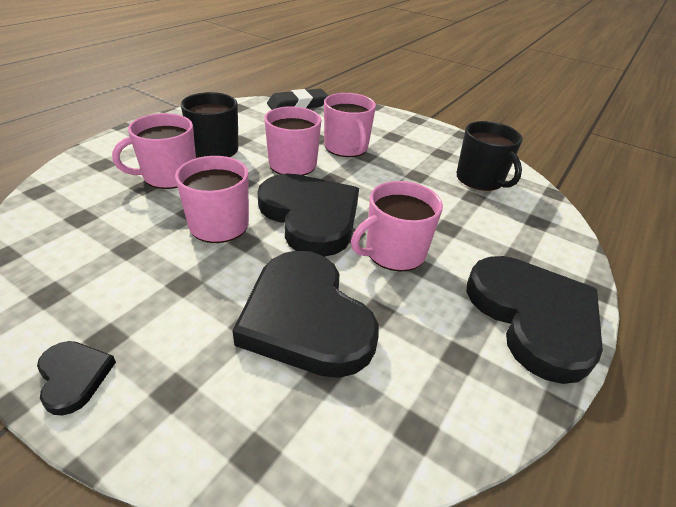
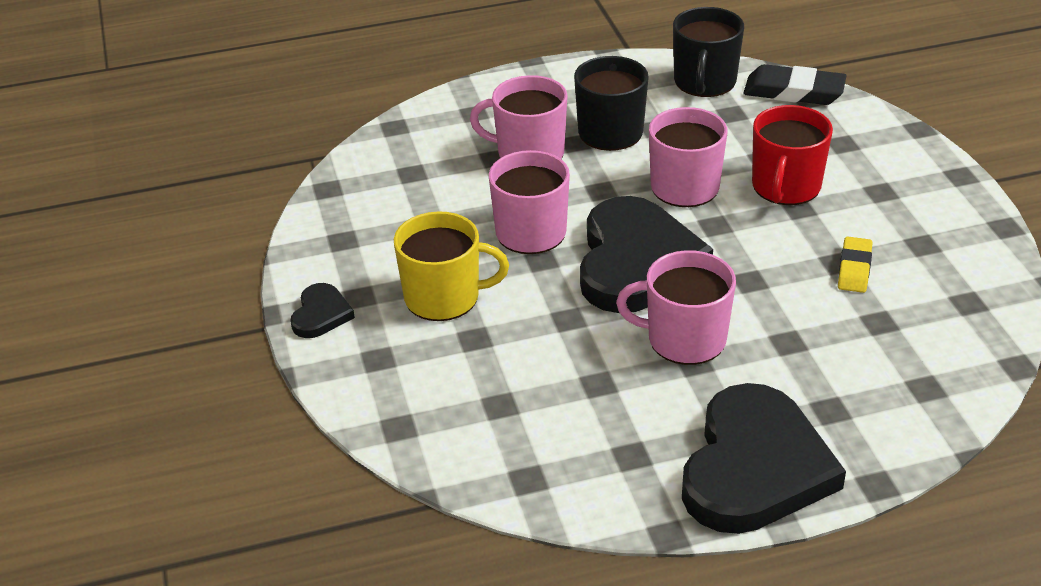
camera: 45 degrees right, 0 degrees up
(191, 302) = (444, 297): none -> yellow mug
(305, 318) = (526, 357): black heart -> none
(346, 148) = (785, 187): pink mug -> red mug
(428, 175) = (854, 269): none -> yellow eraser
(480, 179) = (927, 303): black mug -> black mug (704, 82)

